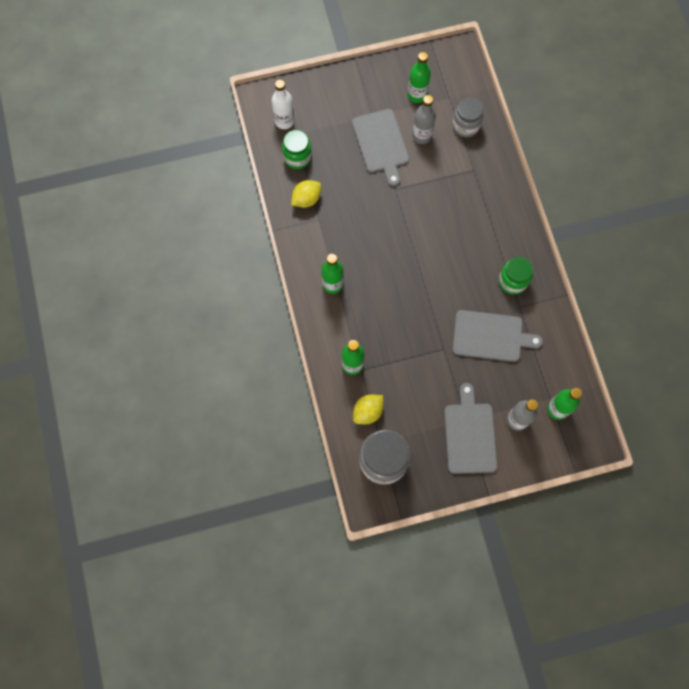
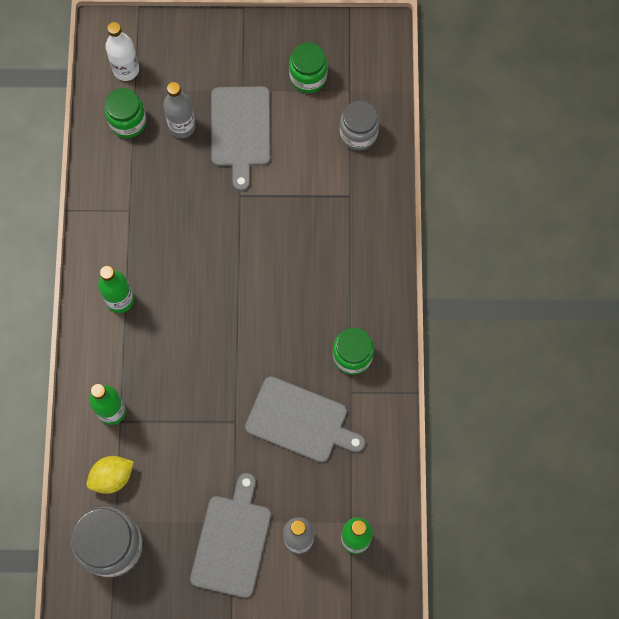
camera: 15 degrees right, 0 degrees up
(306, 199) = (122, 180): yellow lemon -> none
(417, 95) = (308, 77): green bottle -> green jar
(422, 135) = (297, 133): grey bottle -> grey bottle (182, 126)

